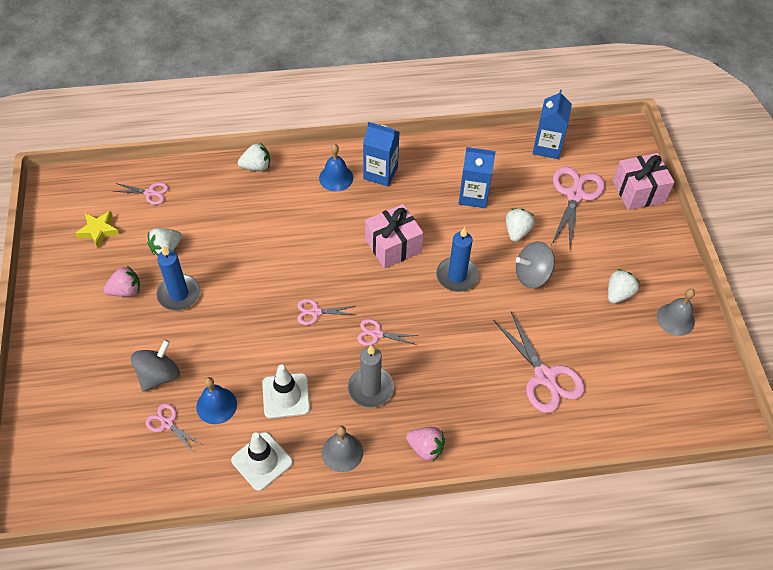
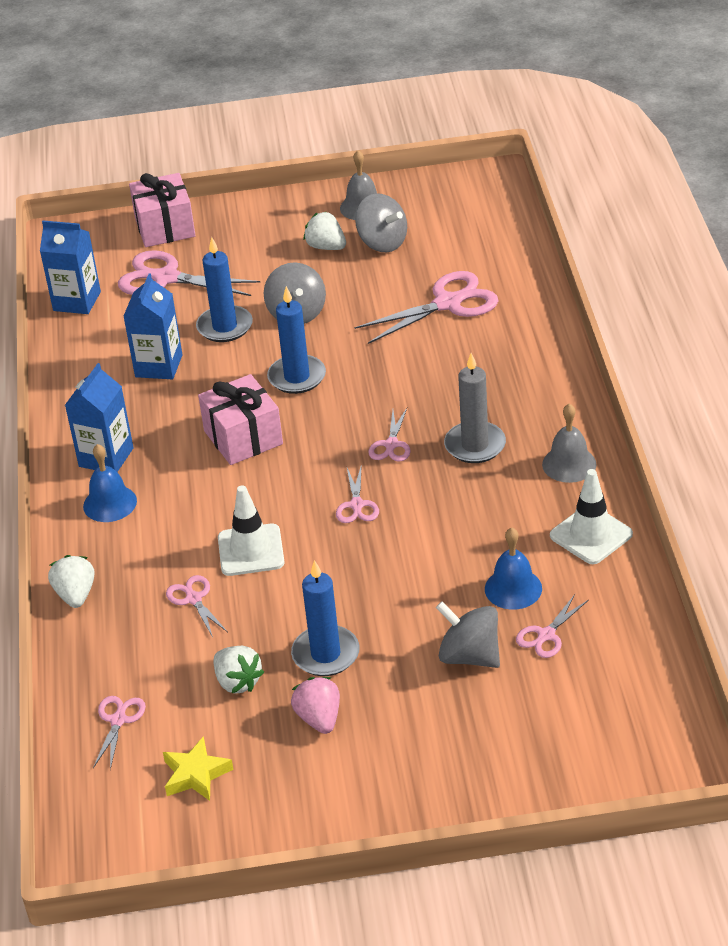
camera: 85 degrees left, 15 degrees down
(241, 224) = (194, 599): none -> pink scissors
(286, 396) = (492, 522): white traffic cone -> white traffic cone (251, 550)
(425, 448) = (554, 395): pink strawberry -> none
(517, 231) = (225, 327): white strawberry -> blue candle
(626, 332) = (382, 242): none -> grey spinning top

